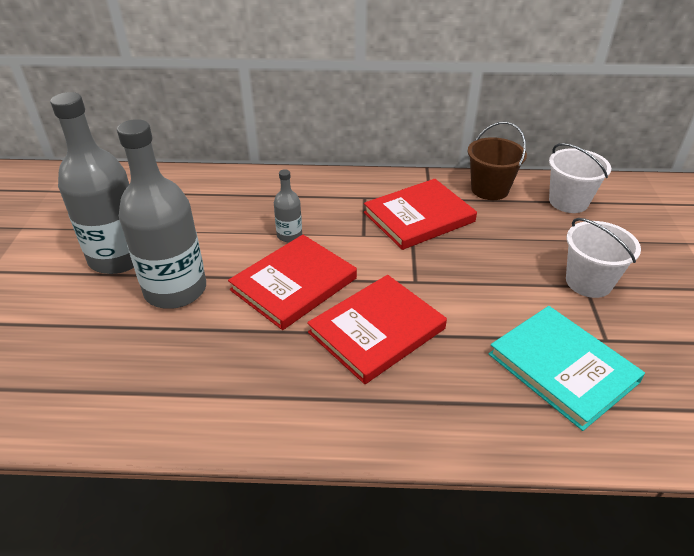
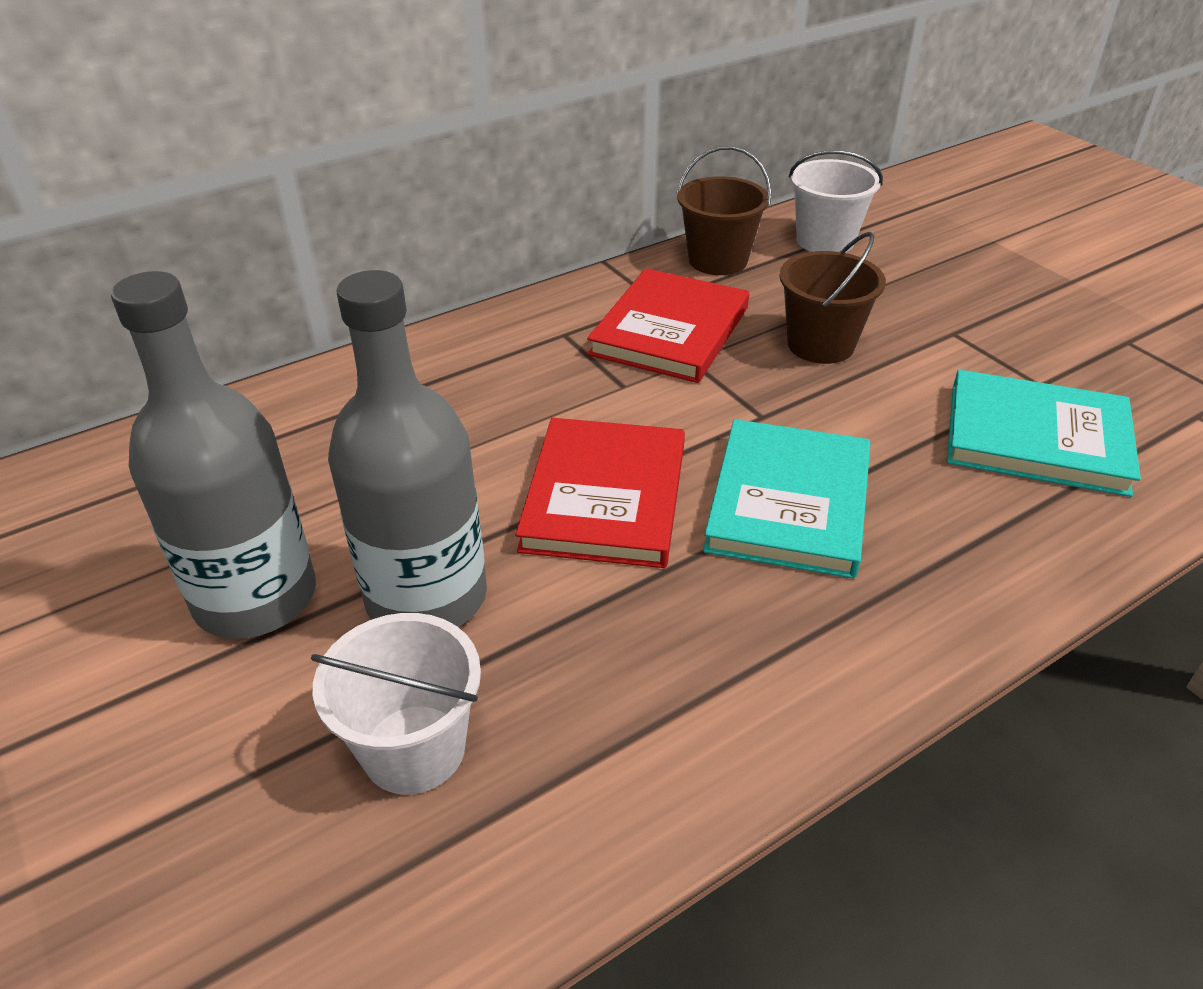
camera: 35 degrees left, 0 degrees up
(289, 235) = (516, 432): grey bottle -> none
(377, 331) = (789, 502): red book -> turquoise book
(493, 258) = (820, 344): none -> brown bucket
(588, 282) = (951, 327): white bucket -> white bucket (414, 749)

